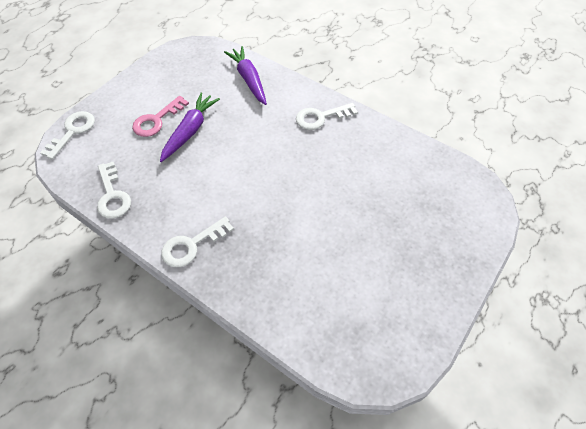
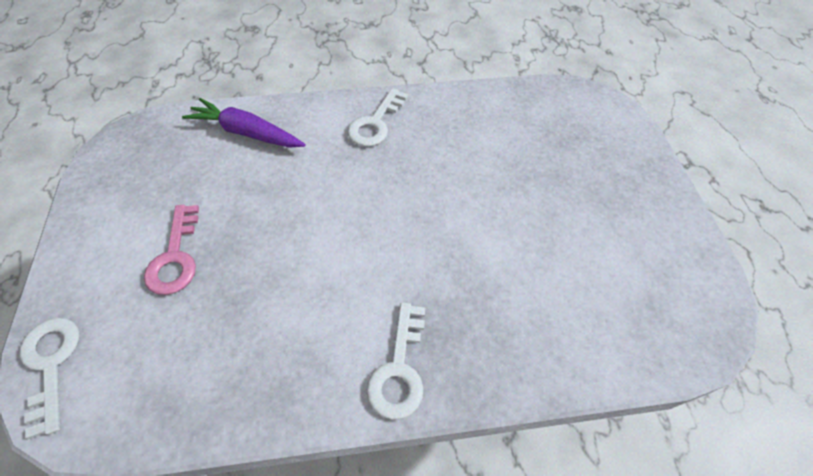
camera: 45 degrees left, 0 degrees up
(112, 195) = (221, 399): white key -> none
(190, 131) = (239, 238): purple carrot -> none

